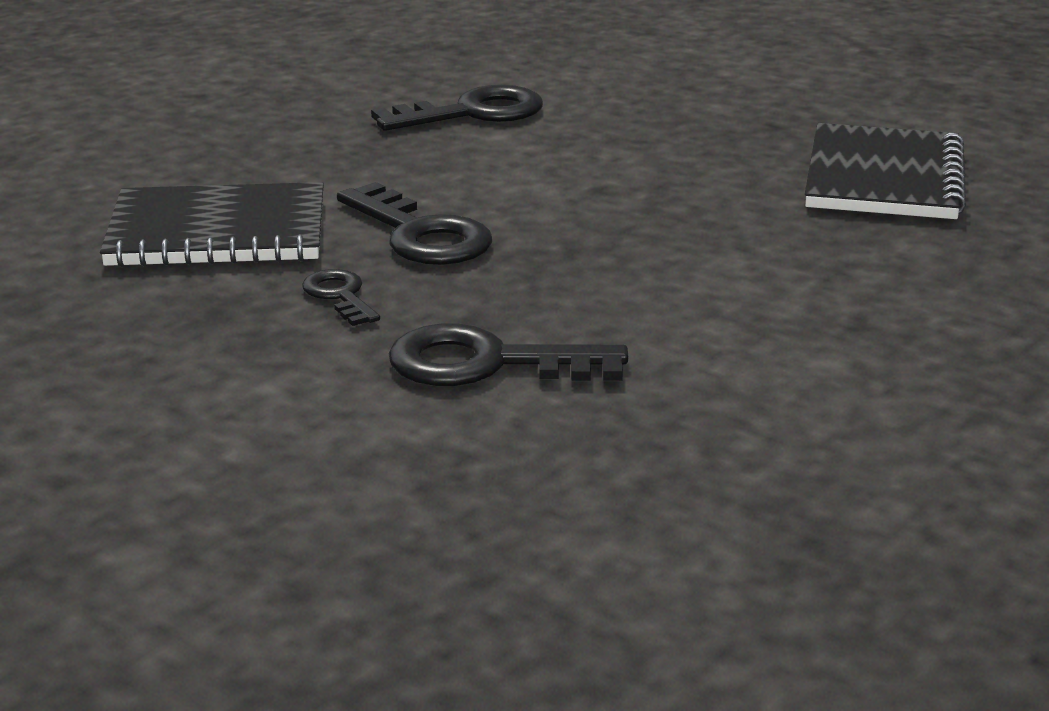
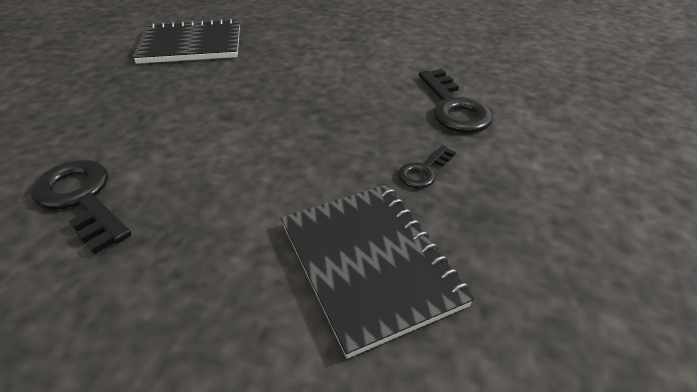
camera: 110 degrees left, 15 degrees up
(420, 235) = (323, 164): black key -> none

